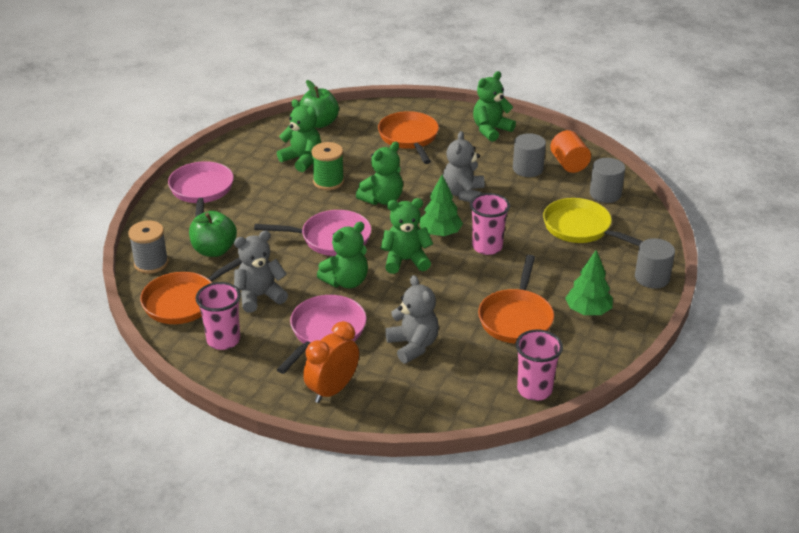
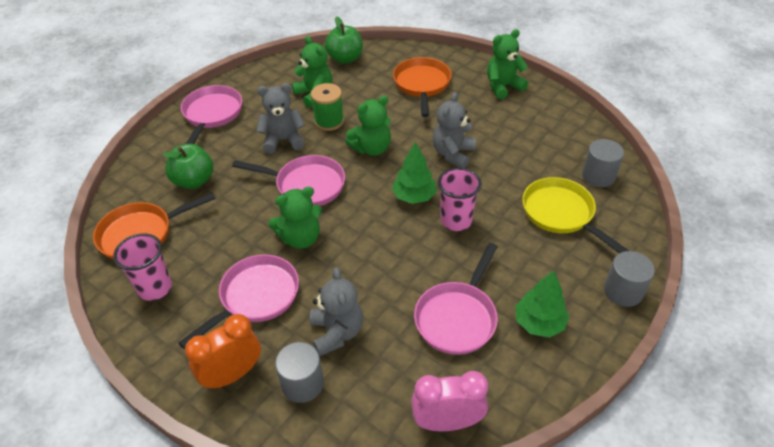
camera: 15 degrees right, 10 degrees up
(151, 263) = (132, 186): grey spool -> none
(260, 296) = (212, 241): grey teddy bear -> grey teddy bear (283, 140)
(405, 260) = (368, 223): green teddy bear -> none
(516, 318) = (457, 317): orange pan -> pink pan
(527, 169) = (526, 135): grey cylinder -> grey cylinder (302, 383)
(534, 390) = (447, 422): pink cup -> pink clock
(569, 164) = (570, 135): orange cylinder -> none

